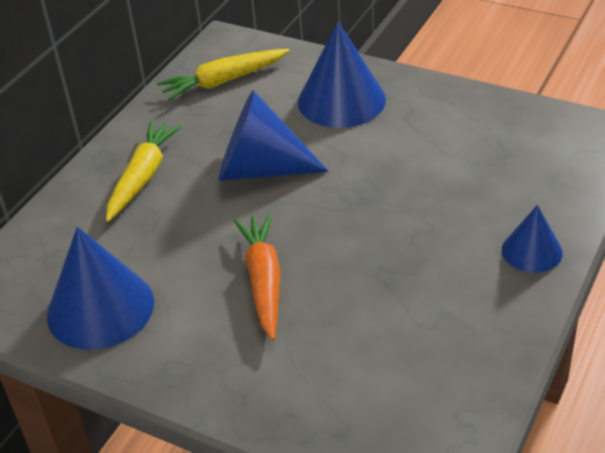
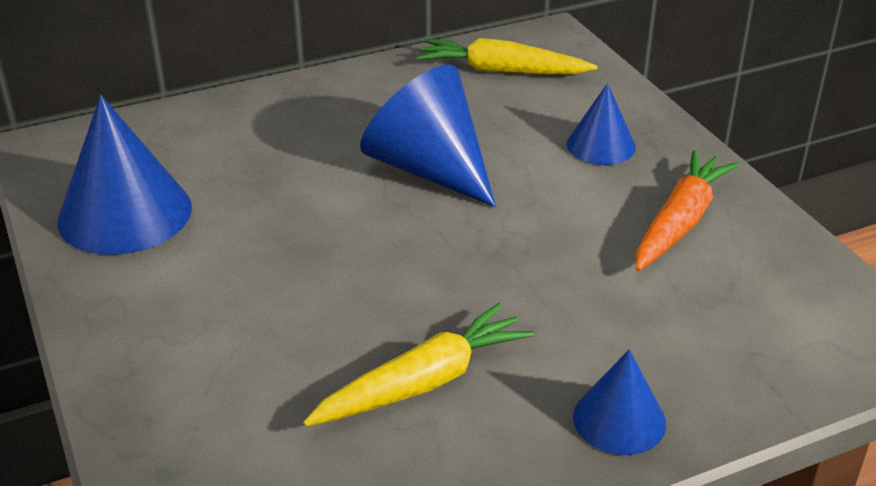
camera: 35 degrees right, 5 degrees down
(143, 177) = (313, 120): yellow carrot -> yellow carrot (423, 382)
(263, 281) = (292, 276): orange carrot -> orange carrot (680, 222)
(341, 100) = (601, 145): blue cone -> blue cone, size x0.57

